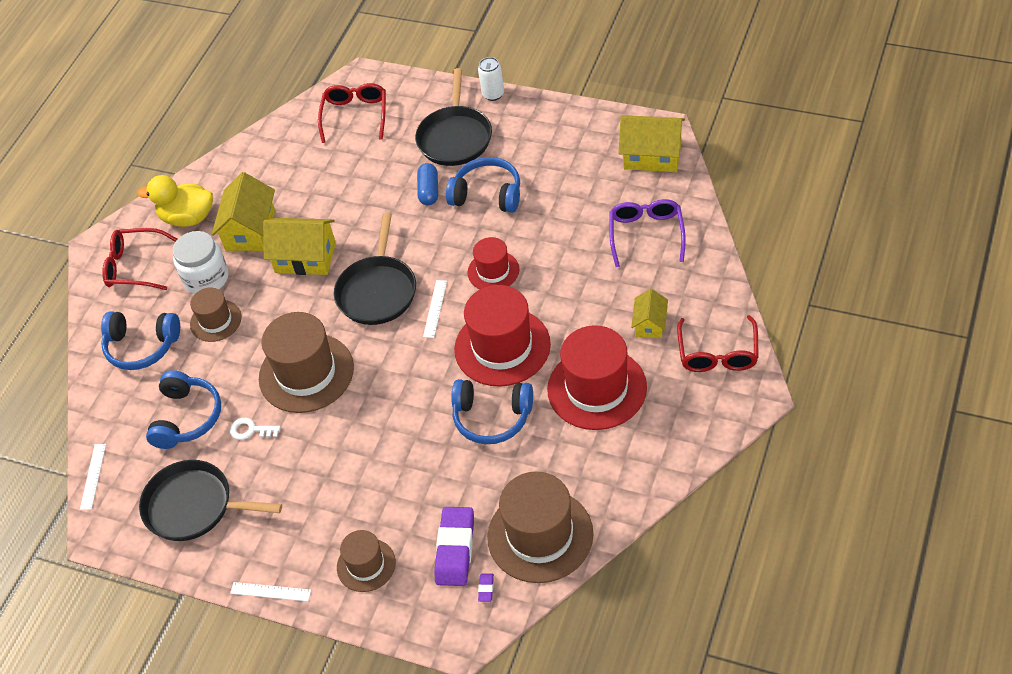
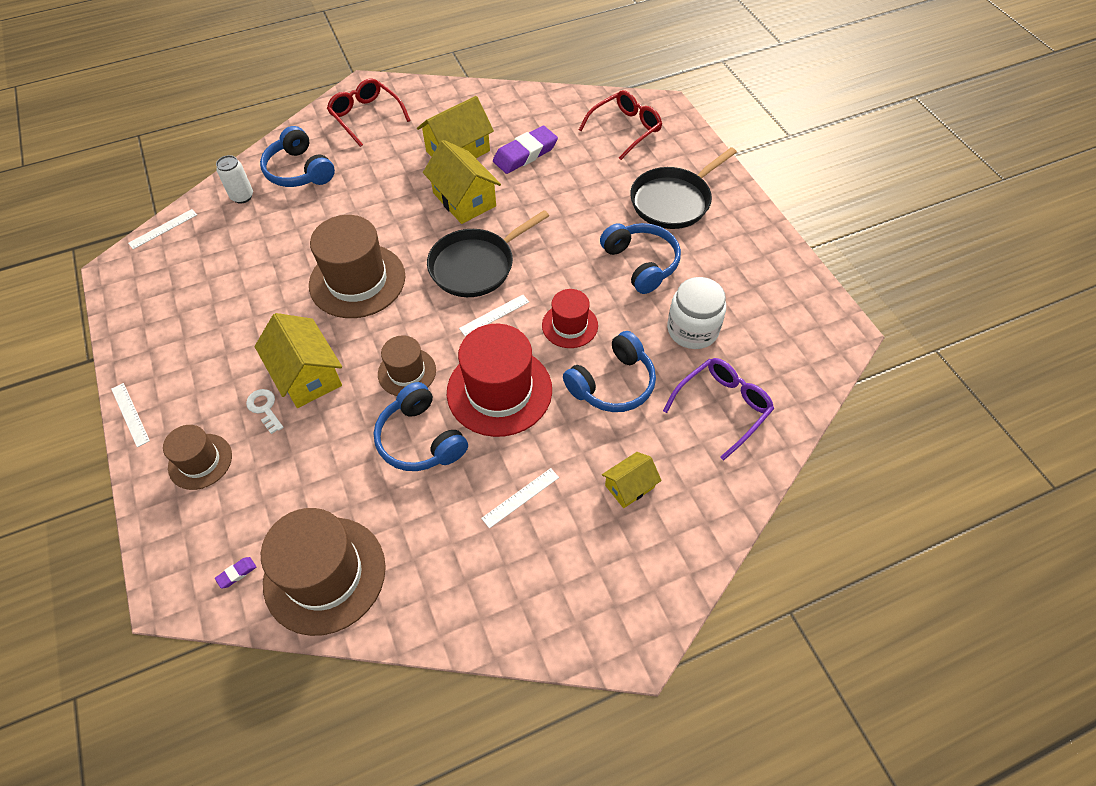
camera: 40 degrees right, 5 degrees up
(187, 417) = (256, 242): blue headphones -> blue headphones (613, 384)
(188, 218) = (435, 111): yellow duck -> none
(193, 506) = (178, 305): black pan -> none
(206, 278) = (391, 160): white jar -> white jar (692, 330)
(215, 321) = (358, 193): brown hat -> brown hat (407, 372)
(251, 430) = (275, 287): white key -> white key (264, 408)
(429, 191) = (604, 224): blue capsule -> none
(455, 549) = (262, 516): purple eraser -> purple eraser (525, 154)
(493, 94) = (742, 192): white can -> white can (242, 196)
(597, 388) = (520, 497): red hat -> white ruler
(652, 155) = (810, 346): yellow house -> yellow house (307, 375)
(718, 353) = (652, 572): red glasses -> none

